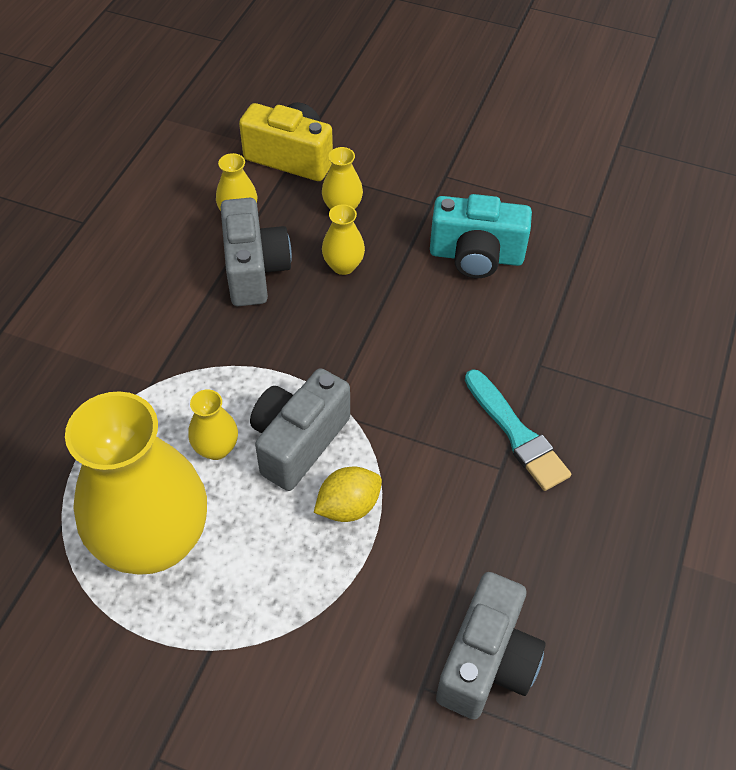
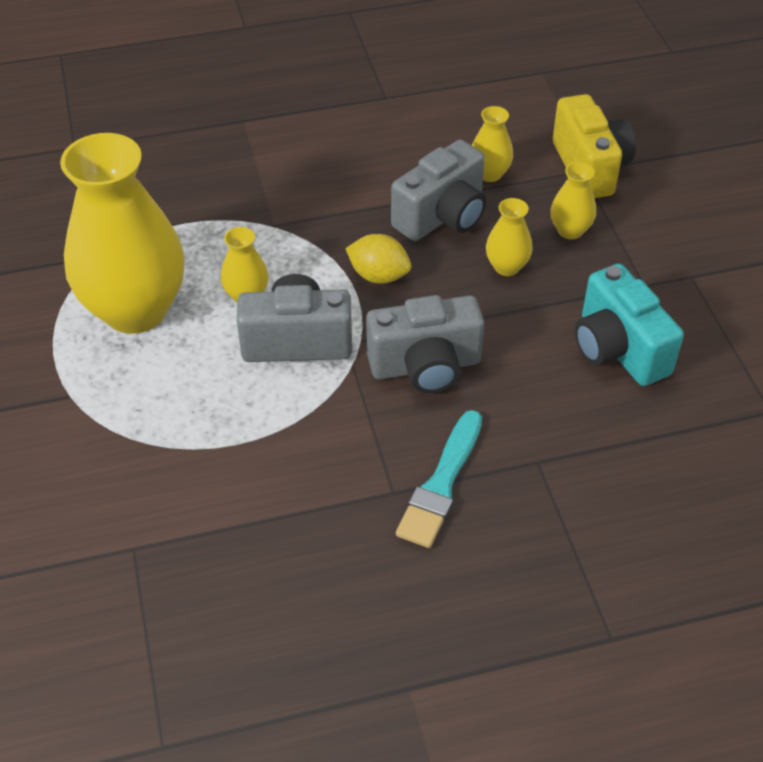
camera: 55 degrees right, 5 degrees down
(348, 506) = (262, 407): yellow lemon -> yellow lemon (379, 276)
(487, 662) = (188, 582): grey camera -> grey camera (425, 366)

